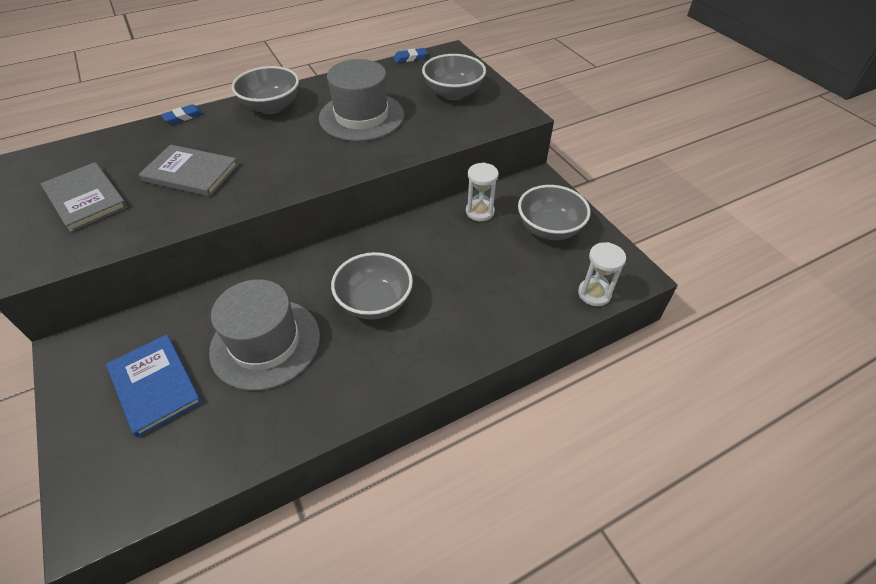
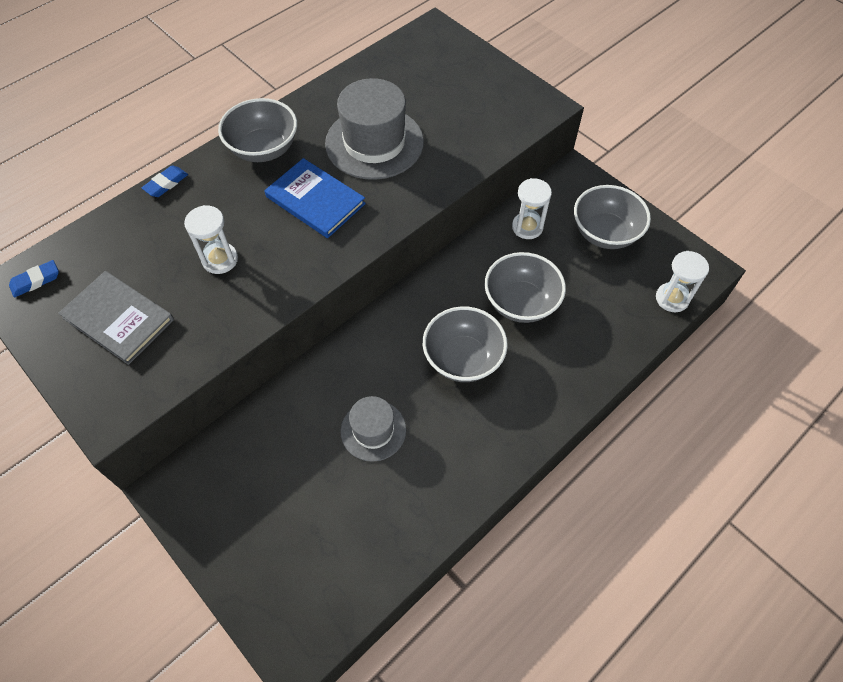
camera: 15 degrees left, 10 degrees up
(155, 385) = (284, 503): blue book -> blue book (315, 200)
(191, 173) = (220, 259): grey book -> white hourglass
(265, 343) = (373, 430): grey hat -> grey hat, size x0.58
(410, 58) = (391, 46): blue eraser -> blue eraser (36, 281)
(453, 93) = (462, 90): grey bowl -> grey bowl (521, 302)

